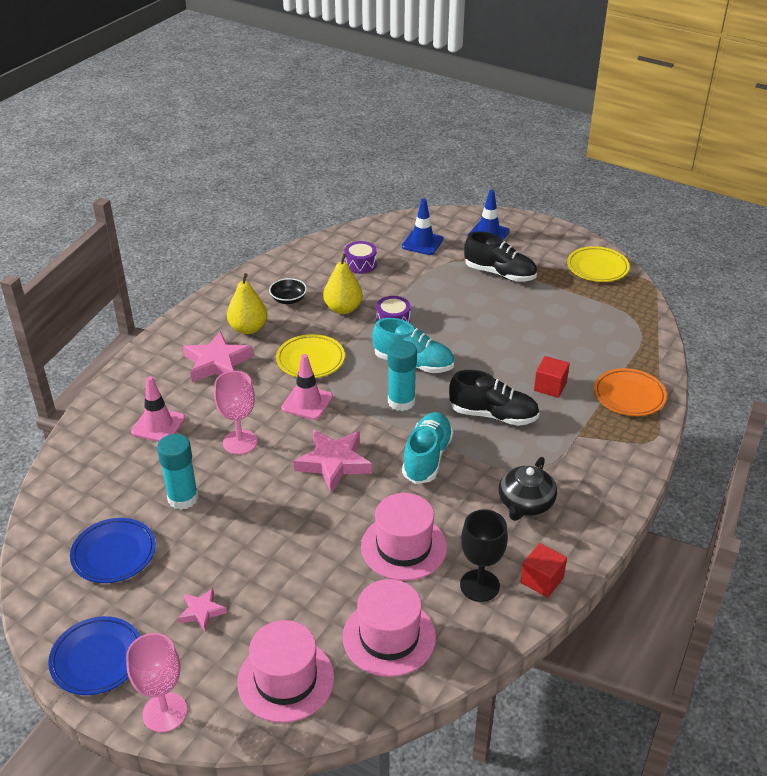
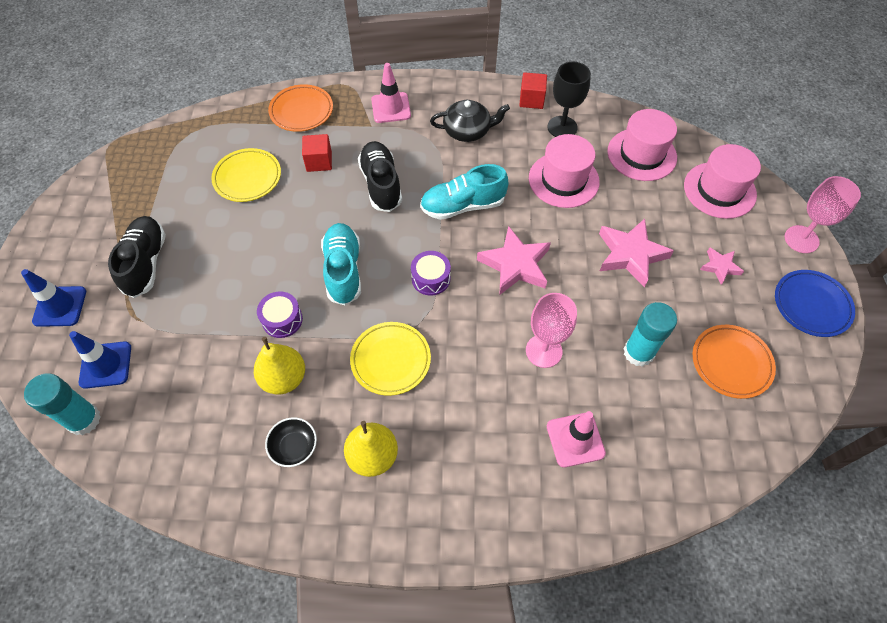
camera: 120 degrees left, 20 degrees up
(114, 554) = (731, 363): blue plate -> orange plate
(217, 363) = (450, 449): pink star -> pink star (630, 255)
(307, 402) = (455, 327): pink traffic cone -> pink traffic cone (391, 108)
(360, 264) = (182, 408): purple drum -> purple drum (431, 278)
(401, 401) = (405, 254): turquoise glue stick -> turquoise glue stick (84, 420)
(597, 268) = (100, 188): yellow plate -> yellow plate (247, 178)

